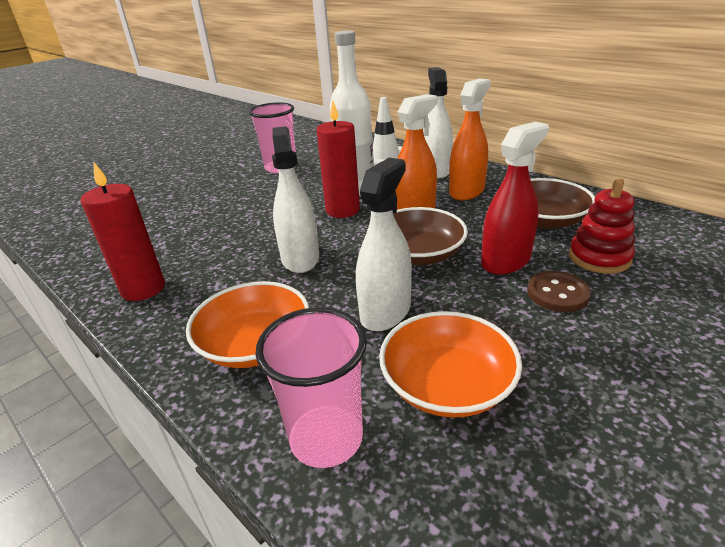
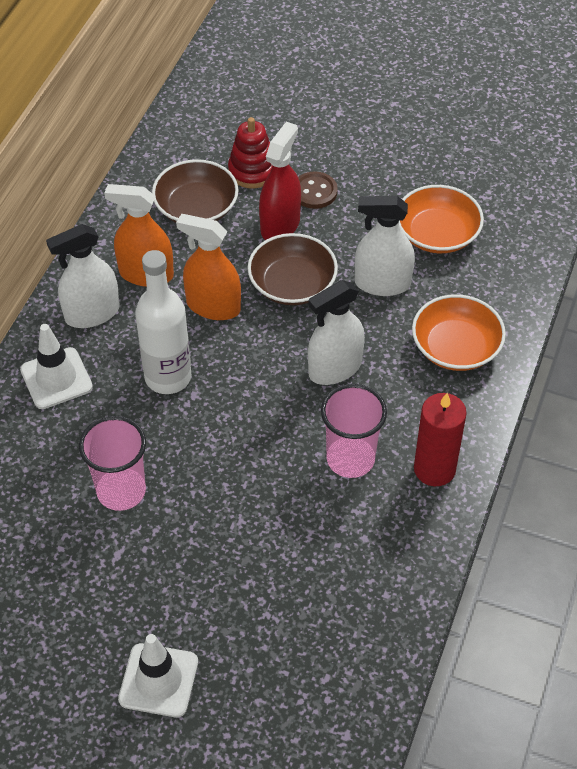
camera: 115 degrees left, 20 degrees up
(155, 167) = (158, 680): none -> white traffic cone
(326, 438) = (506, 277): pink cup -> pink cup (350, 459)
(342, 210) = (227, 370): red candle -> none
(505, 261) = (280, 225): red spray bottle -> red spray bottle turned 90 degrees clockwise

